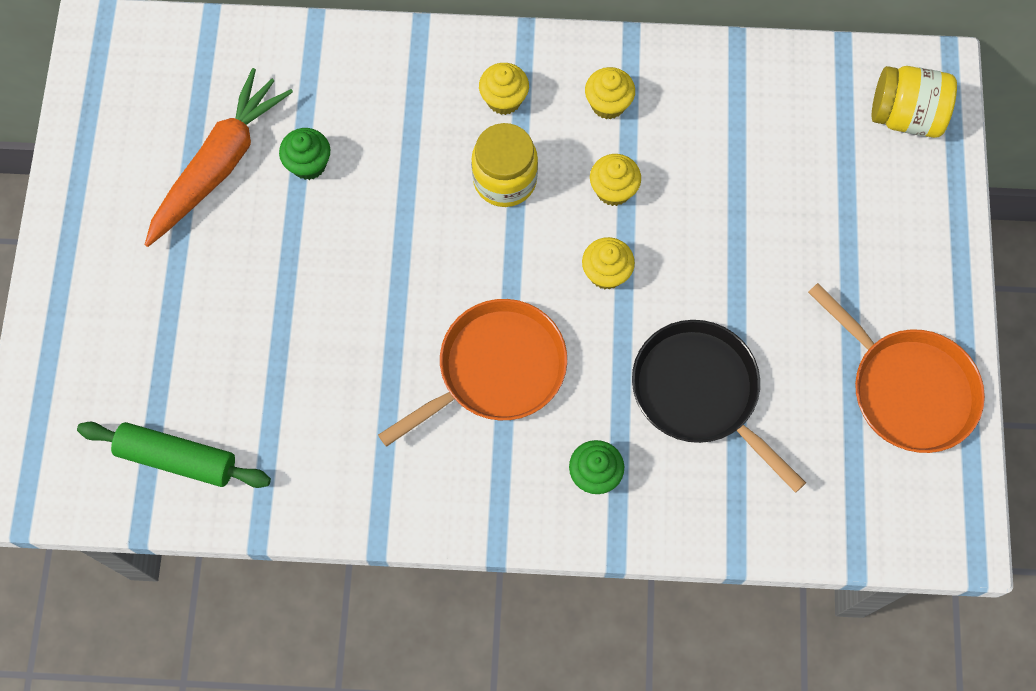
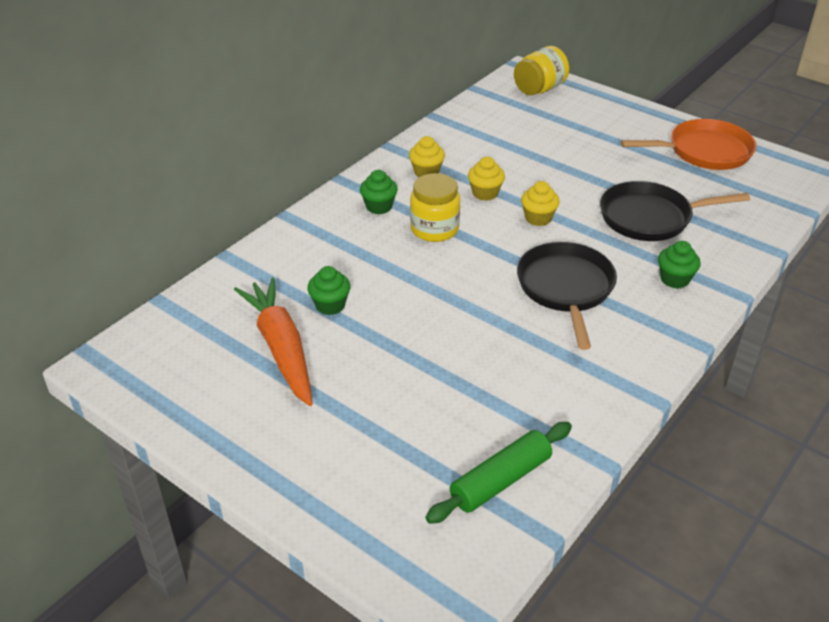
camera: 55 degrees left, 30 degrees down
(495, 369) = (565, 288): orange pan -> black pan
(504, 99) = (379, 206): yellow cupcake -> green cupcake

